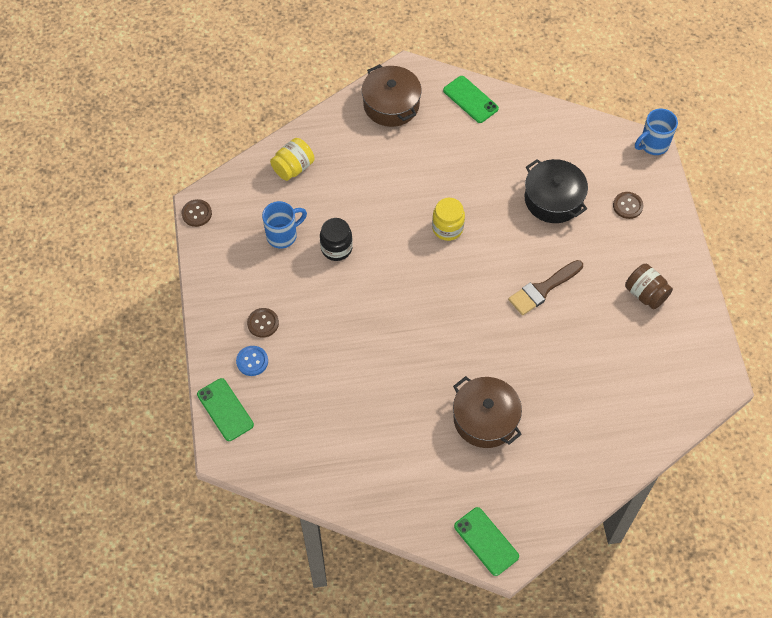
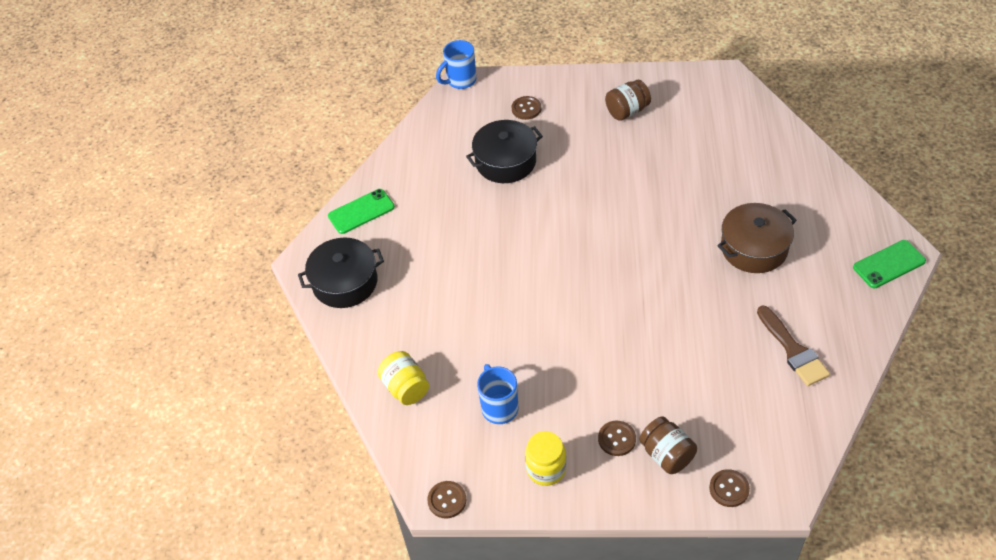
camera: 75 degrees left, 10 degrees down
(225, 409) = (729, 489): green phone -> brown button
(252, 361) = (667, 455): blue button -> brown jar
(336, 248) = (528, 355): black jar -> none
(391, 104) = (345, 282): brown pot -> black pot
(447, 228) = (522, 251): yellow jar -> yellow jar (546, 469)
(543, 289) = (610, 184): brown brush -> brown brush (793, 350)
(653, 145) = (460, 81): blue mug -> blue mug turned 75 degrees clockwise

